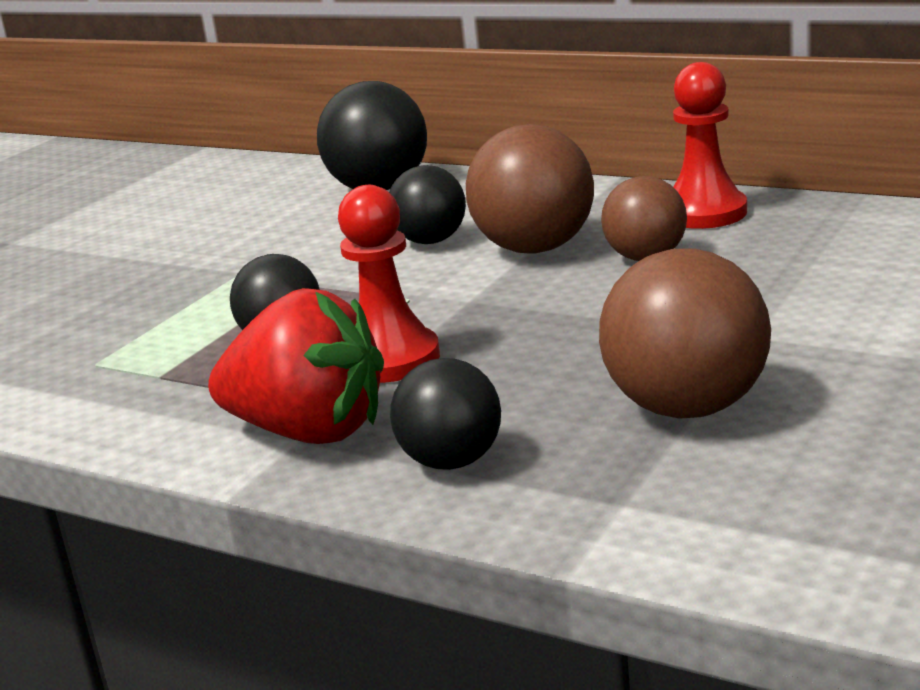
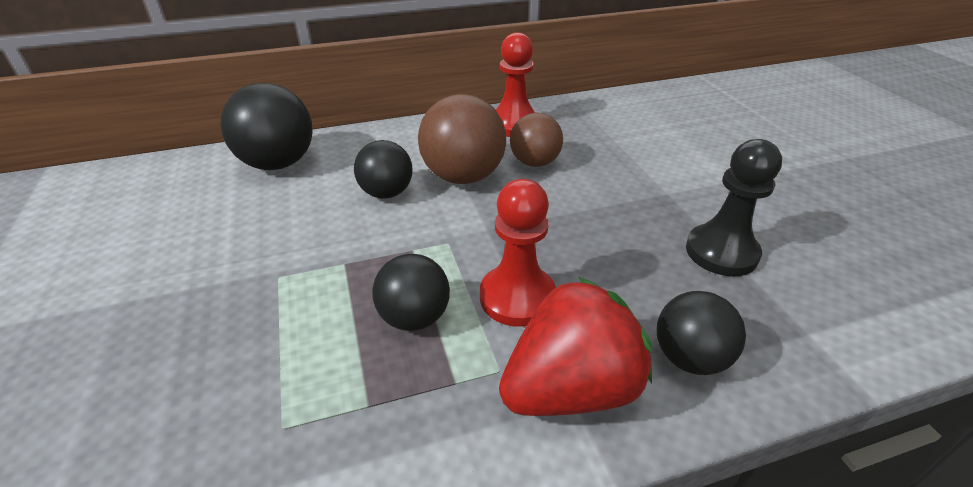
camera: 50 degrees left, 15 degrees up
(687, 408) = (721, 252): brown ball -> black pawn

